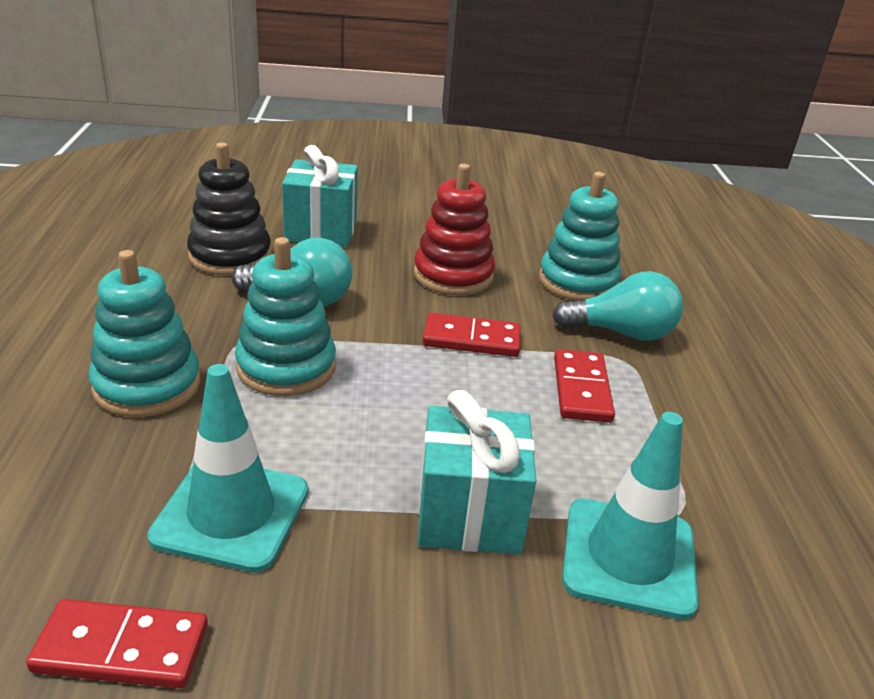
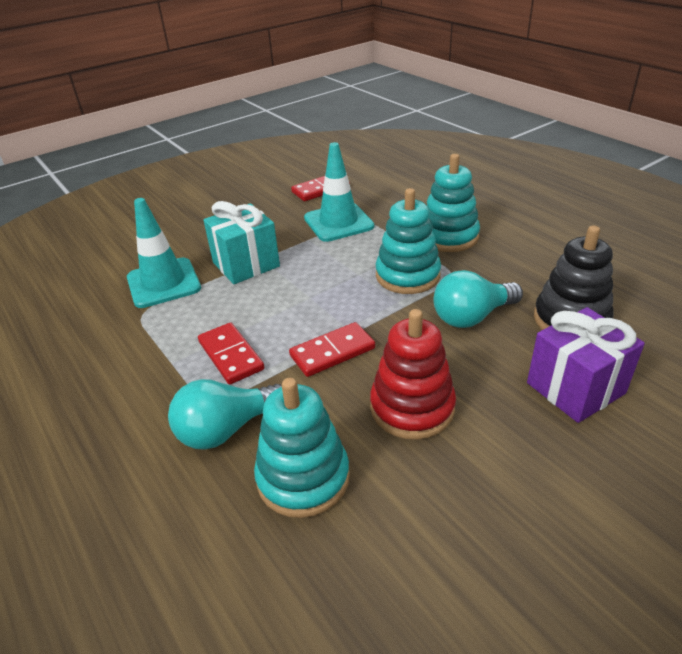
camera: 150 degrees right, 5 degrees up
(321, 231) = (575, 388): turquoise gift -> purple gift

